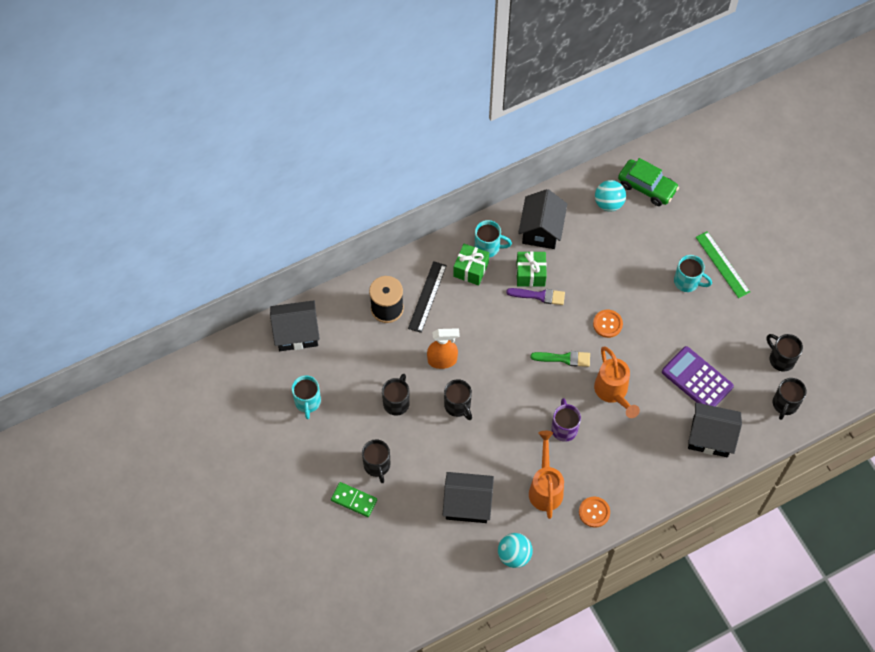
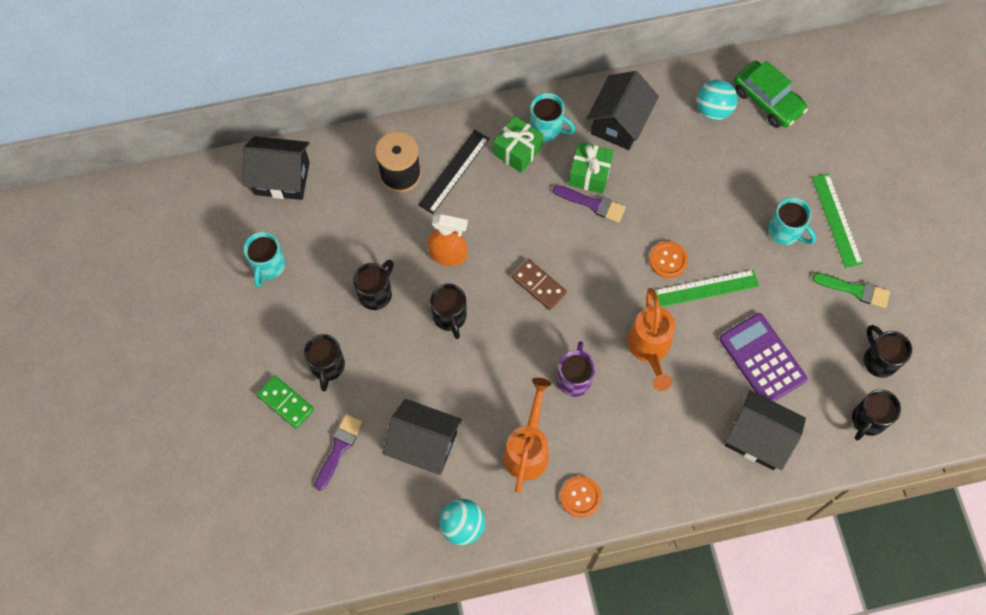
camera: 15 degrees right, 5 degrees up
(405, 523) = (339, 448): none -> purple brush
(517, 366) = (539, 285): none -> brown domino
(564, 358) = (600, 290): green brush -> green brush (855, 290)
(641, 338) = (706, 288): none -> green ruler

